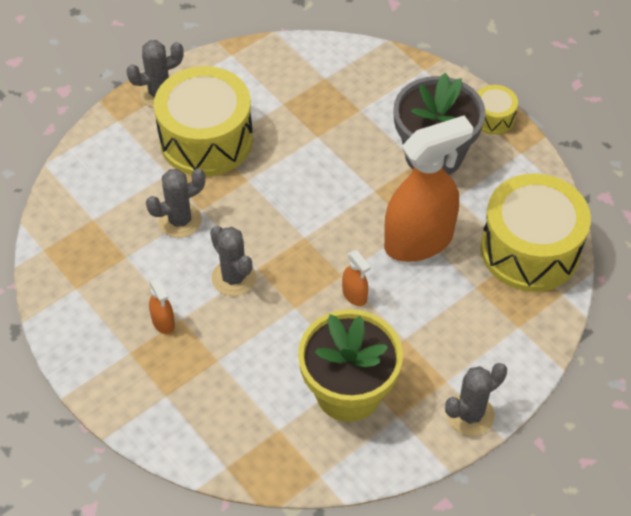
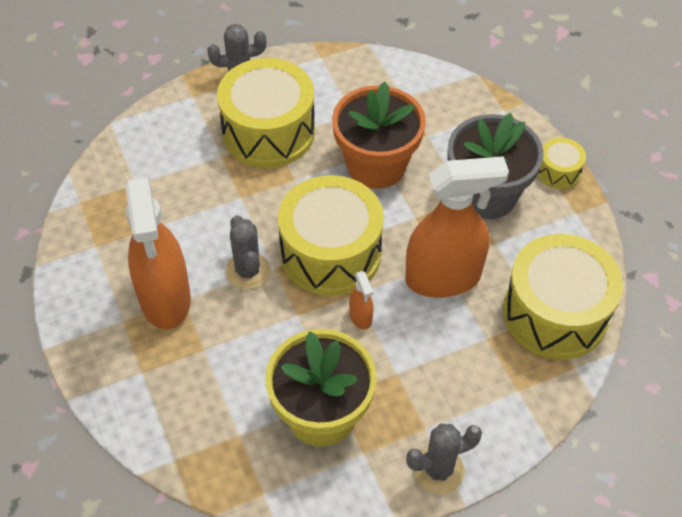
camera: 15 degrees right, 0 degrees up
(163, 322) = (165, 299): orange spray bottle -> orange spray bottle, size x2.44
(180, 220) = (216, 204): grey cactus -> none
(306, 242) = (330, 253): none -> yellow drum
(321, 149) = (376, 165): none -> orange flower pot

